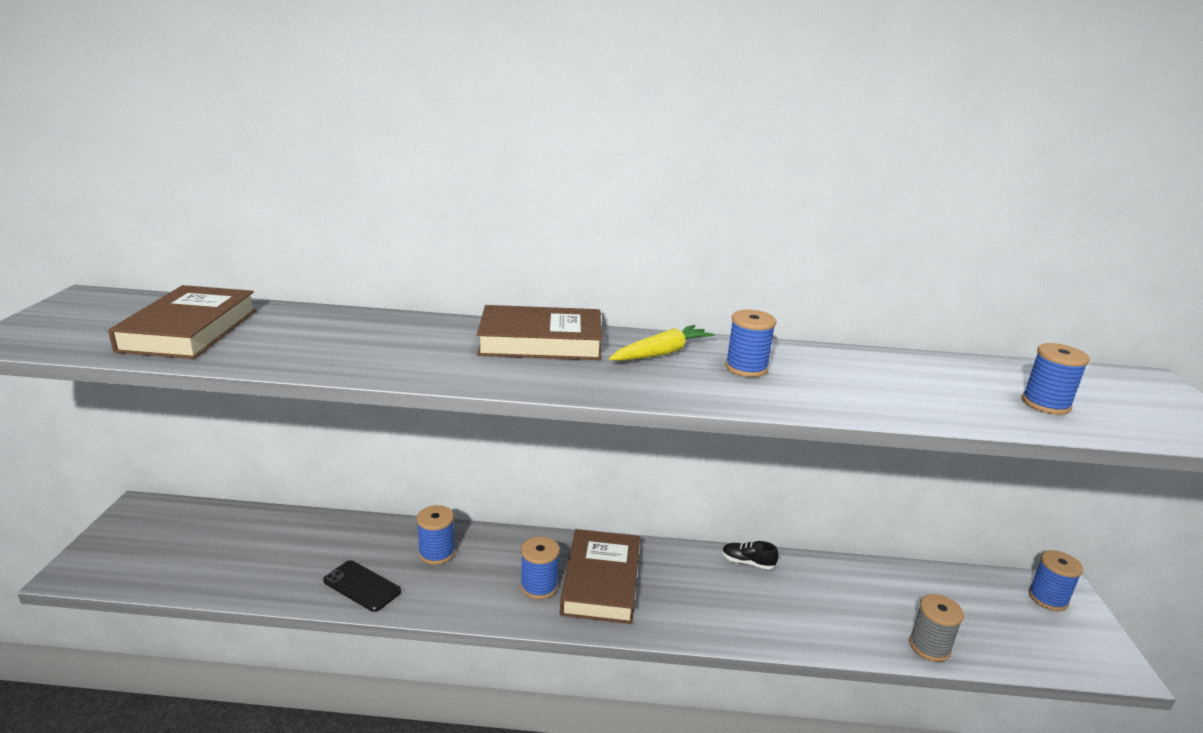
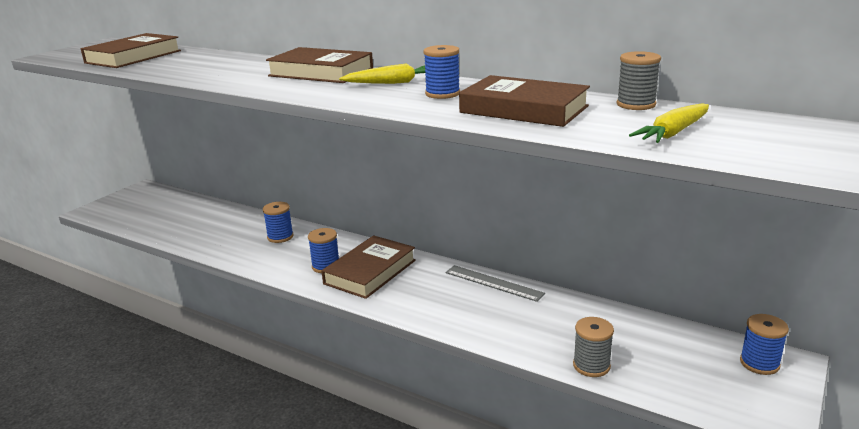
camera: 30 degrees right, 0 degrees up
(362, 586) = (221, 245): black phone -> none
(747, 562) = (493, 283): black shoe -> grey ruler
(867, 385) = (523, 109): none -> brown book
(954, 364) = (636, 104): none -> grey spool
(1045, 404) = (673, 133): blue spool -> yellow carrot

